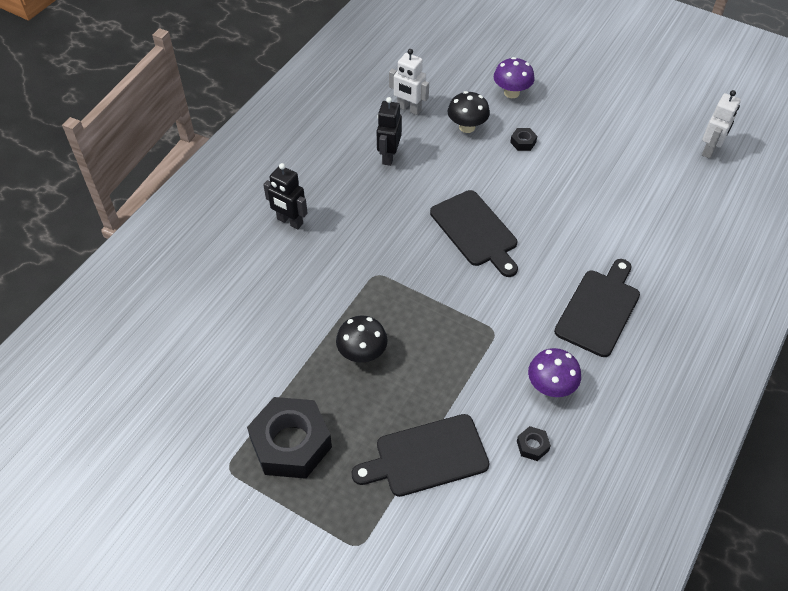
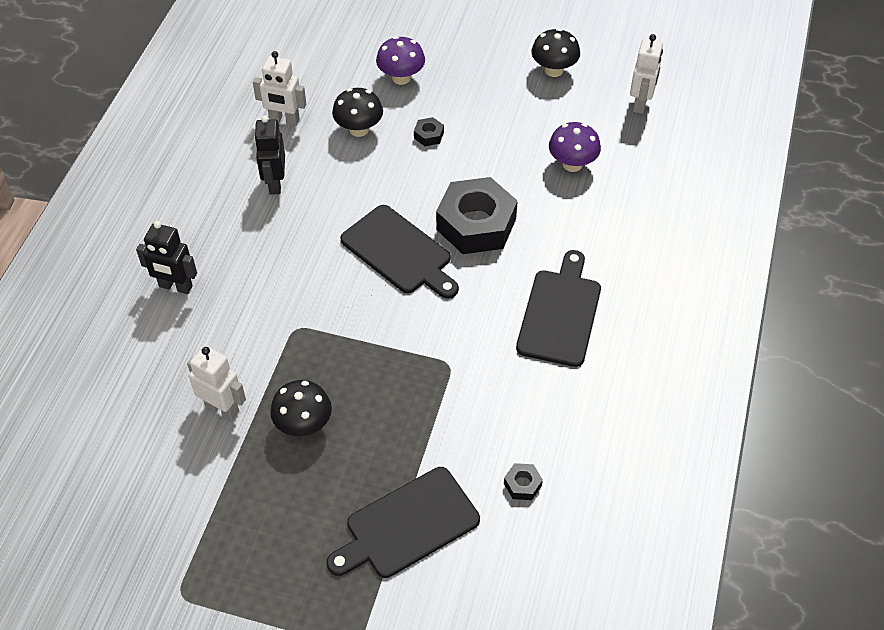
camera: 15 degrees left, 0 degrees up
(291, 443) = (247, 548): black nut -> black nut (476, 224)
(301, 325) = (222, 408): none -> white robot
(550, 387) = (527, 413): purple mushroom -> purple mushroom (572, 164)
(641, 109) = (554, 70): none -> black mushroom

